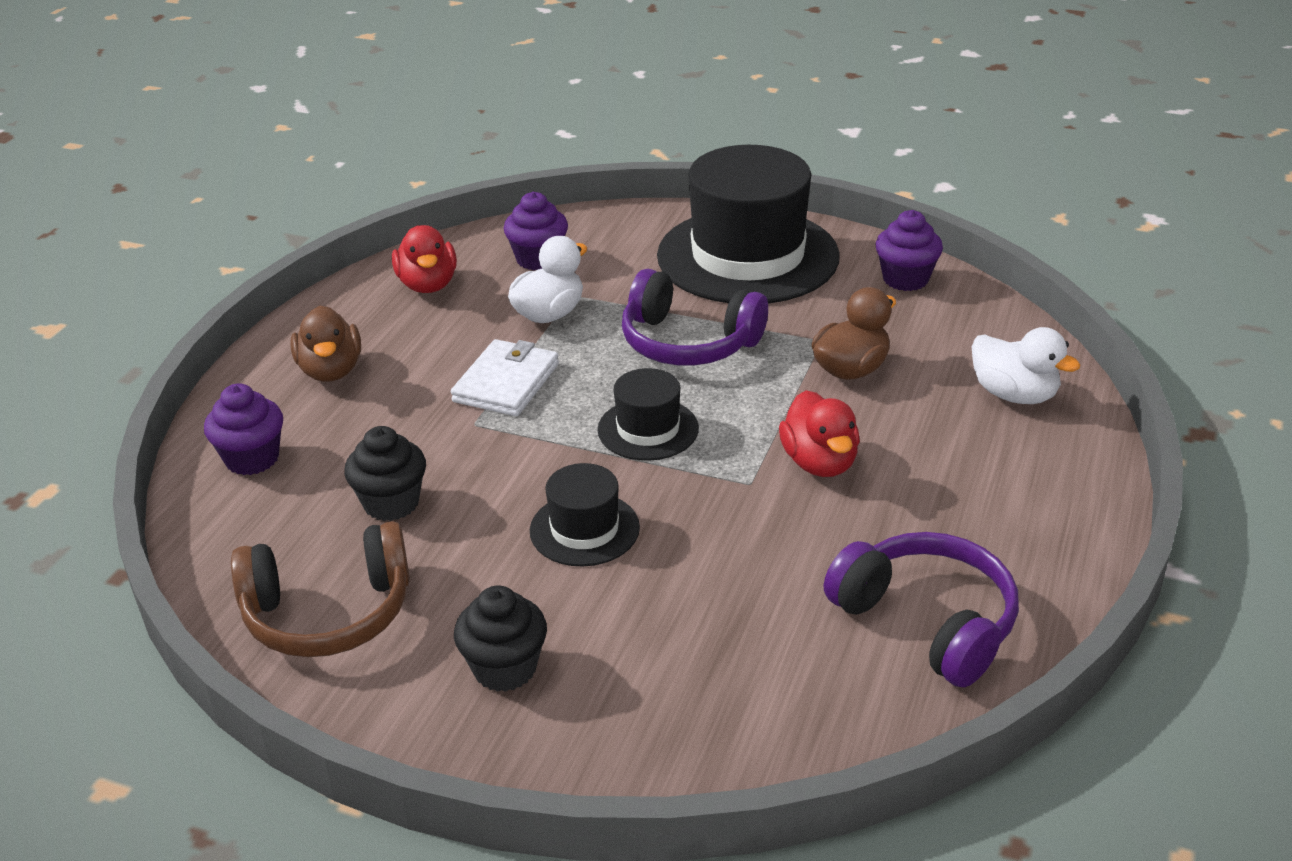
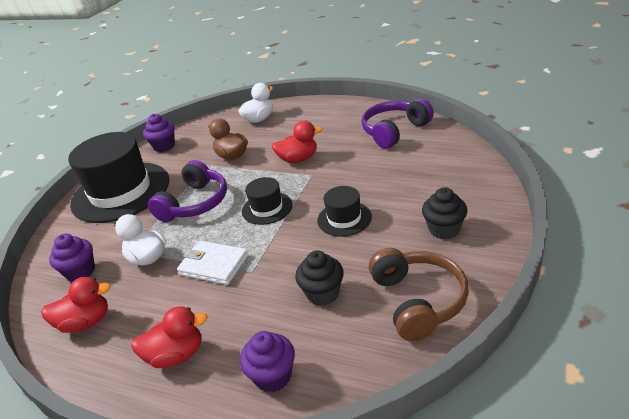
camera: 85 degrees left, 0 degrees up
(331, 370) = (176, 355): brown duck -> red duck

